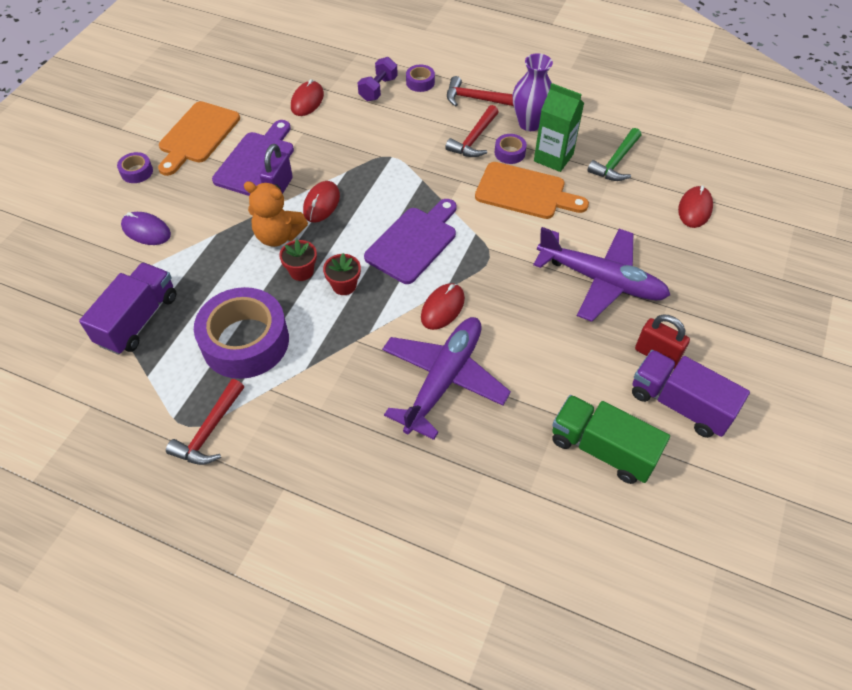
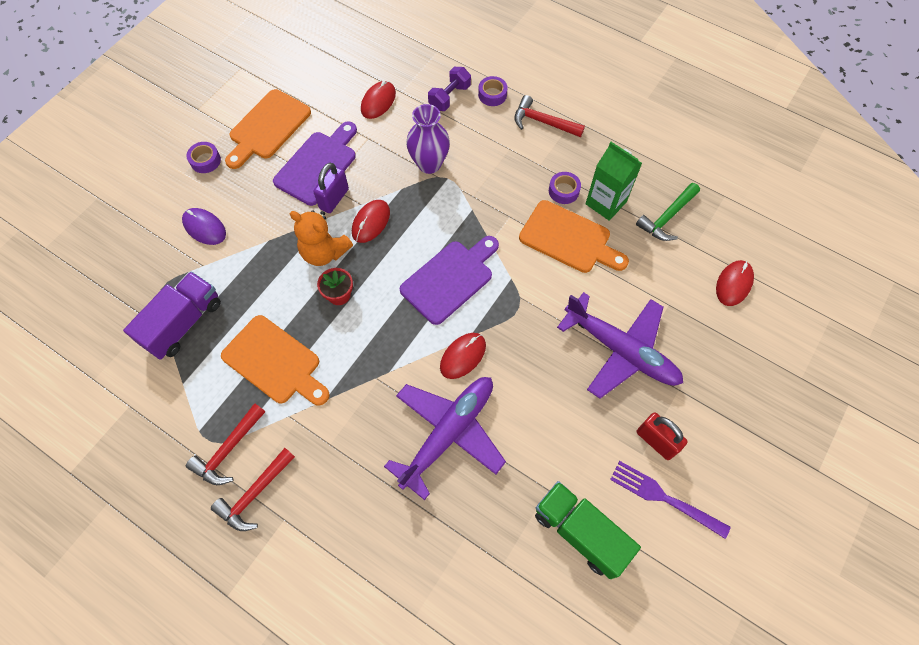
camera: 10 degrees right, 10 degrees up
(245, 341) = (275, 362): purple tape -> orange cutting board
(344, 285) = (375, 316): red flower pot -> none
(474, 139) = (531, 170): red hammer -> red hammer (254, 494)
(530, 123) = (591, 159): purple vase -> purple vase (429, 164)
(679, 404) = (665, 498): purple truck -> purple fork

